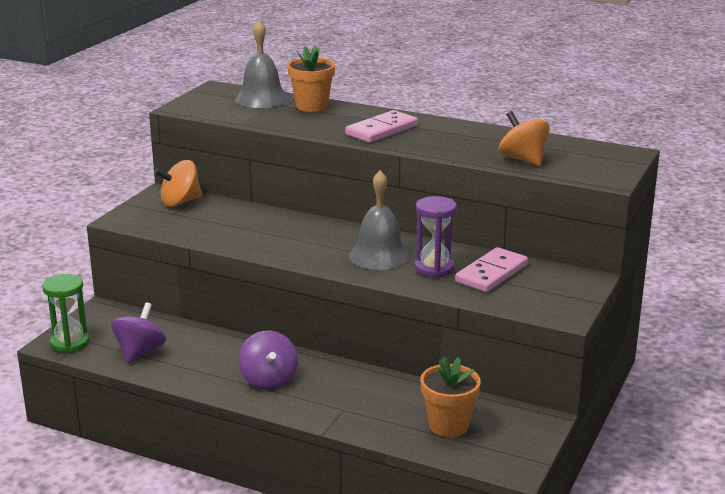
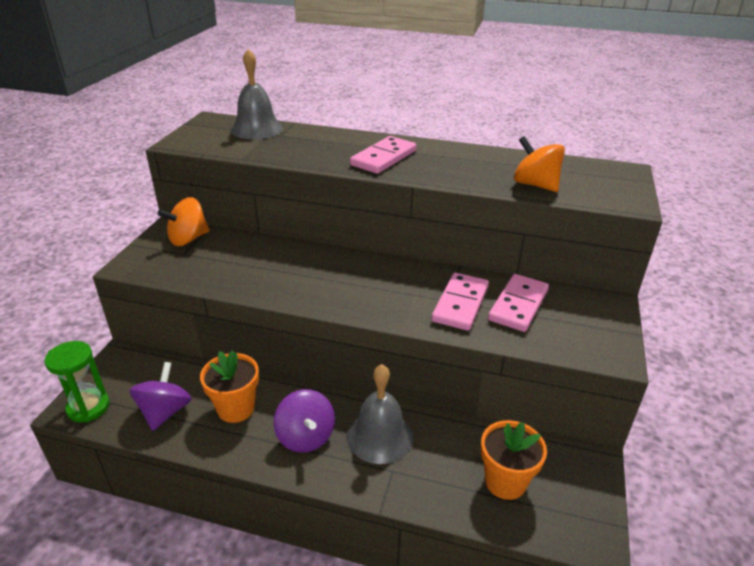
camera: 10 degrees left, 10 degrees up
(312, 106) = (307, 134): orange flower pot -> orange flower pot (236, 408)
(379, 255) = (401, 291): grey bell -> grey bell (380, 436)
(434, 269) = (460, 304): purple hourglass -> pink domino

